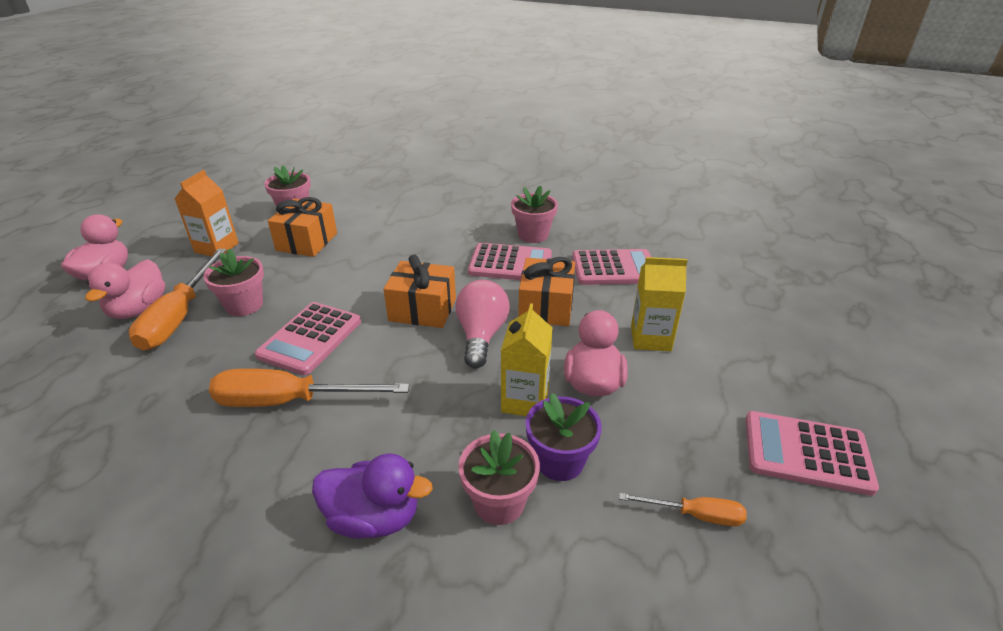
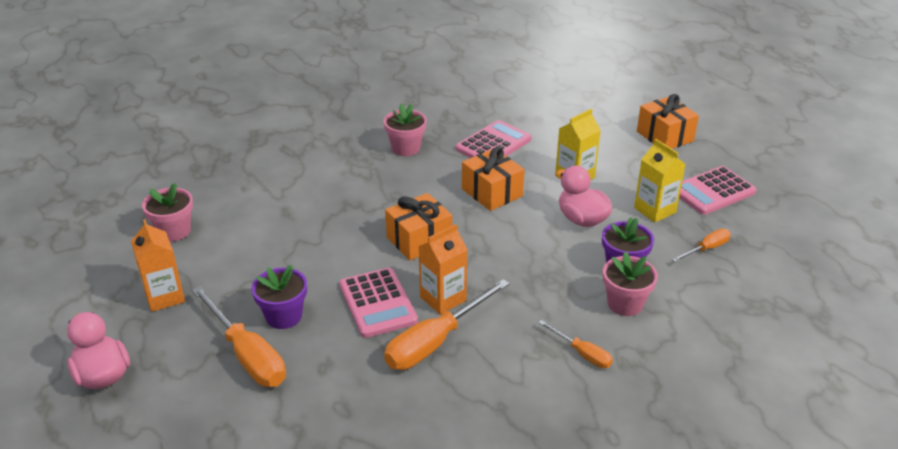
camera: 45 degrees left, 0 degrees up
(139, 309) = (199, 374): pink duck -> none
(244, 305) = (284, 316): pink flower pot -> purple flower pot
(307, 242) = (239, 247): orange gift -> orange gift (665, 136)
(357, 369) = (443, 299): none -> orange carton
(374, 518) = (582, 353): purple duck -> orange screwdriver
(481, 335) = (482, 232): pink light bulb -> none
(510, 264) = (424, 177): pink calculator -> none
(525, 400) = (563, 251): yellow carton -> yellow carton (655, 210)

